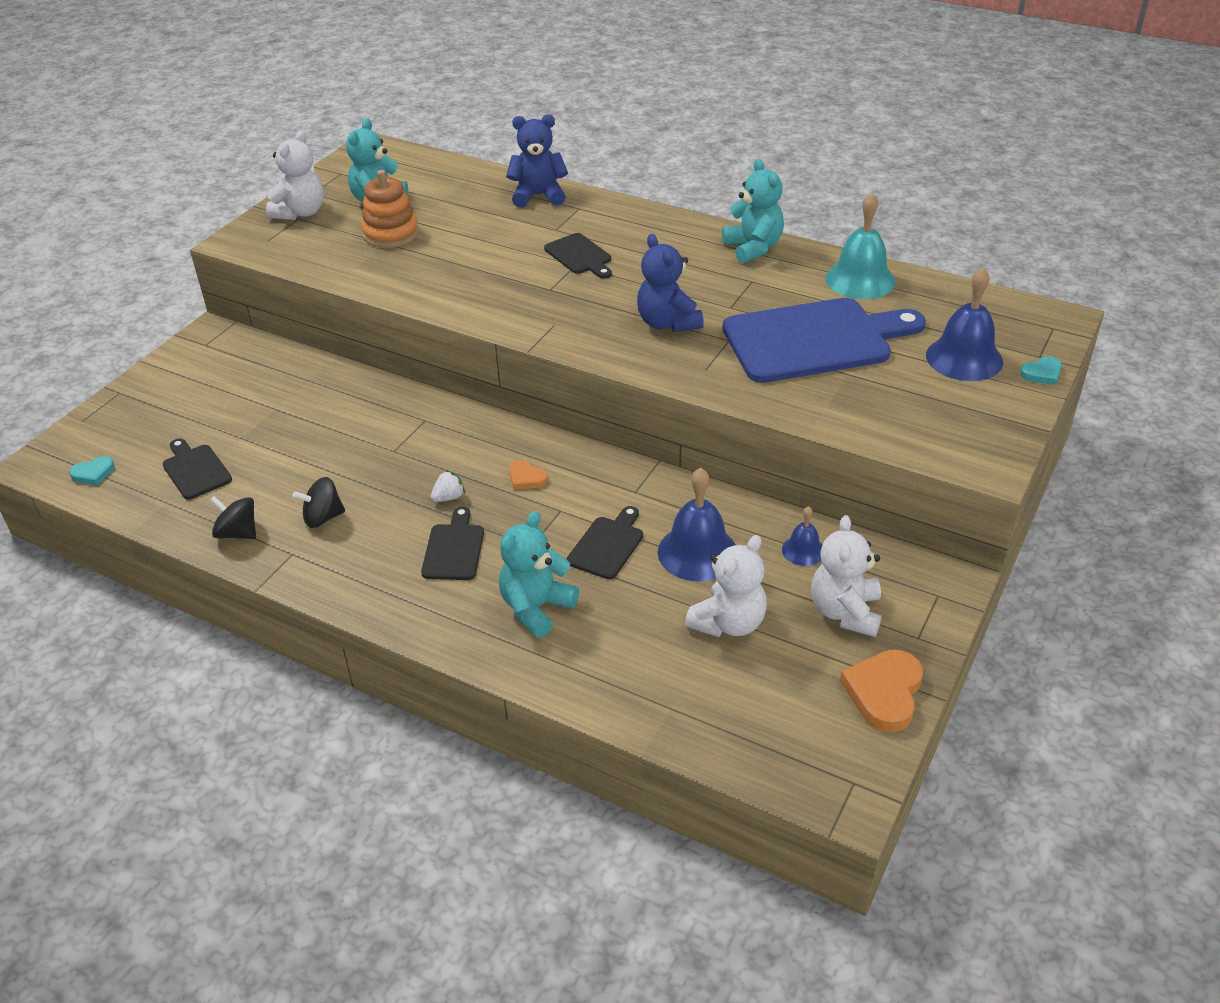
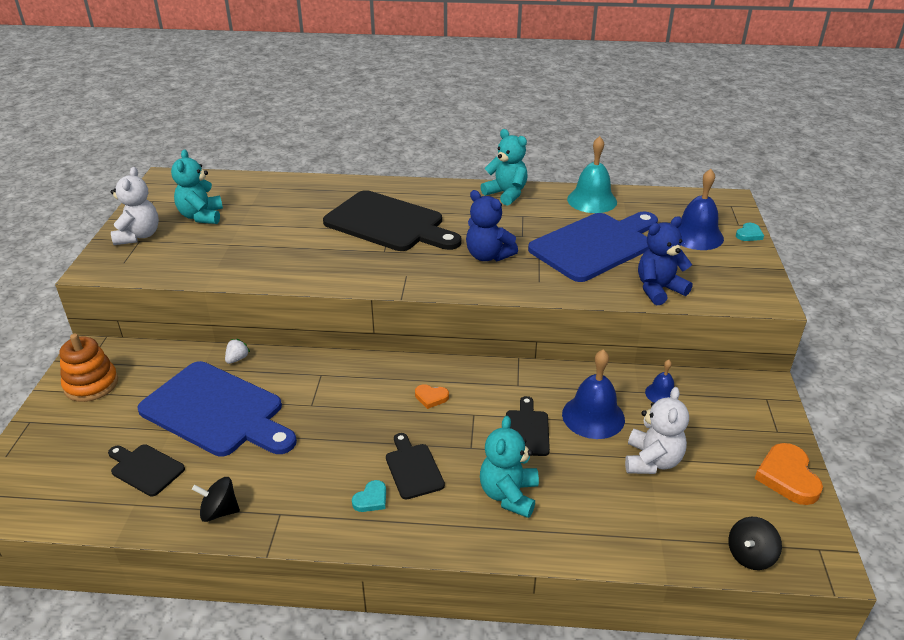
camera: 25 degrees left, 5 degrees down
(93, 473) = (46, 499): turquoise heart -> turquoise heart (371, 499)
(295, 430) = (216, 411): none -> blue cutting board
(323, 518) = (287, 476): black spinning top -> black spinning top (750, 555)
(391, 234) = (228, 237): orange stacking toy -> orange stacking toy (91, 384)
(449, 497) = (381, 429): white strawberry -> white strawberry (237, 359)
(538, 196) = (326, 188): blue teddy bear -> blue teddy bear (658, 289)
(579, 256) = (388, 223): black cutting board -> black cutting board, size x2.14
(845, 612) = (720, 428): white teddy bear -> none

